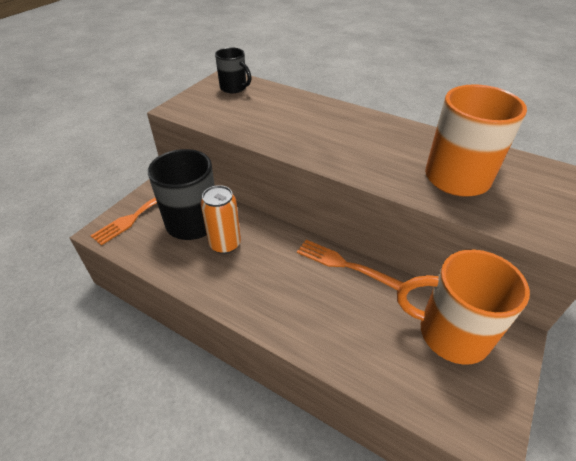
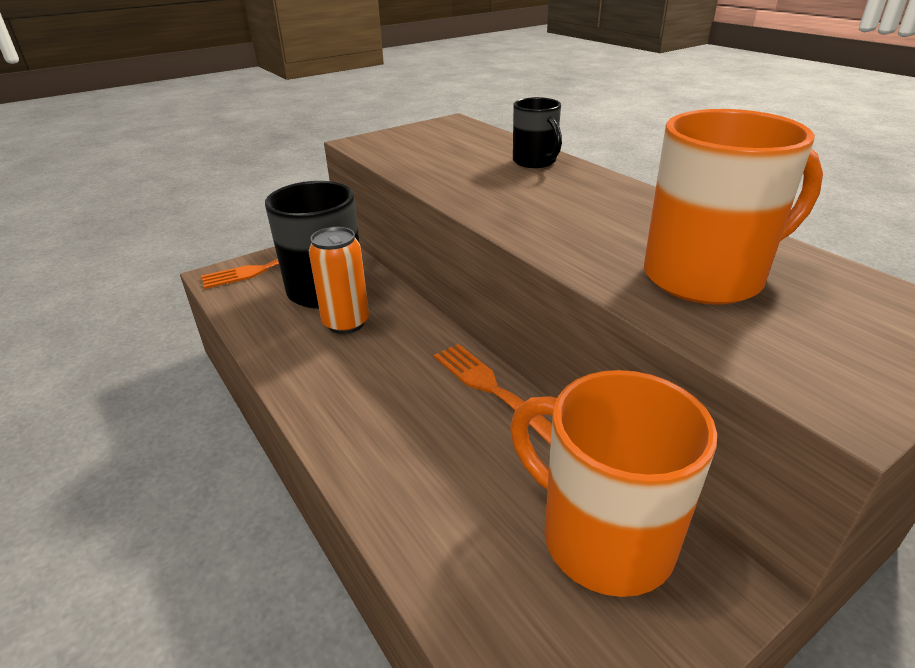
camera: 25 degrees right, 10 degrees down
(234, 88) = (452, 133): black mug -> black mug (535, 162)

